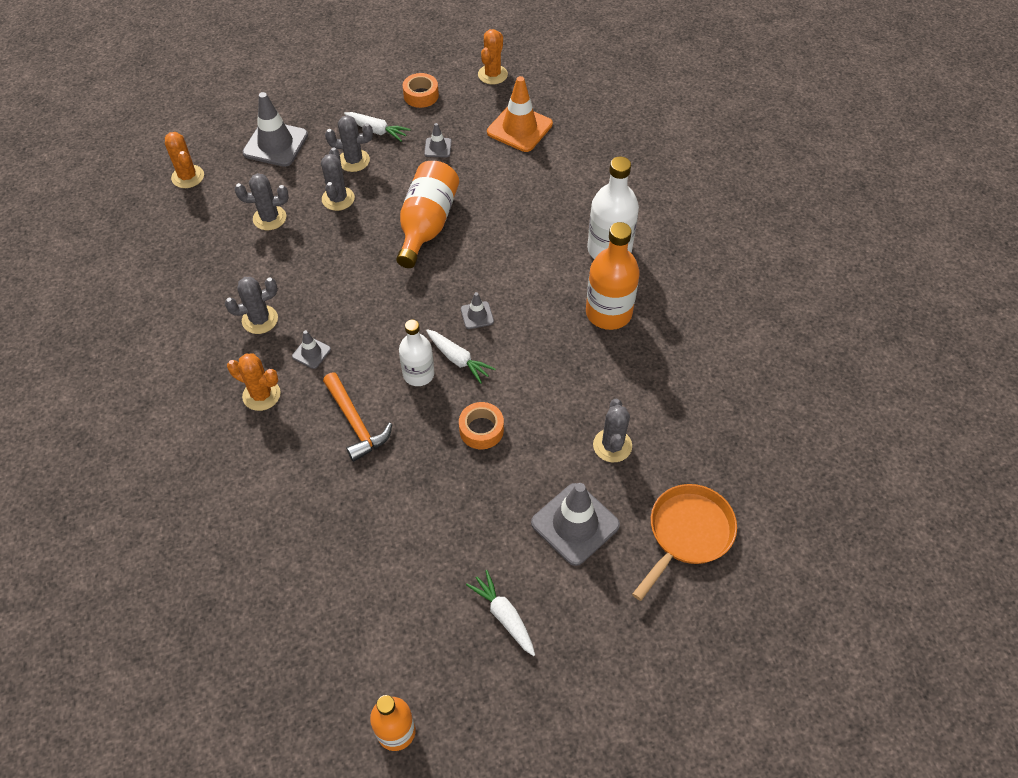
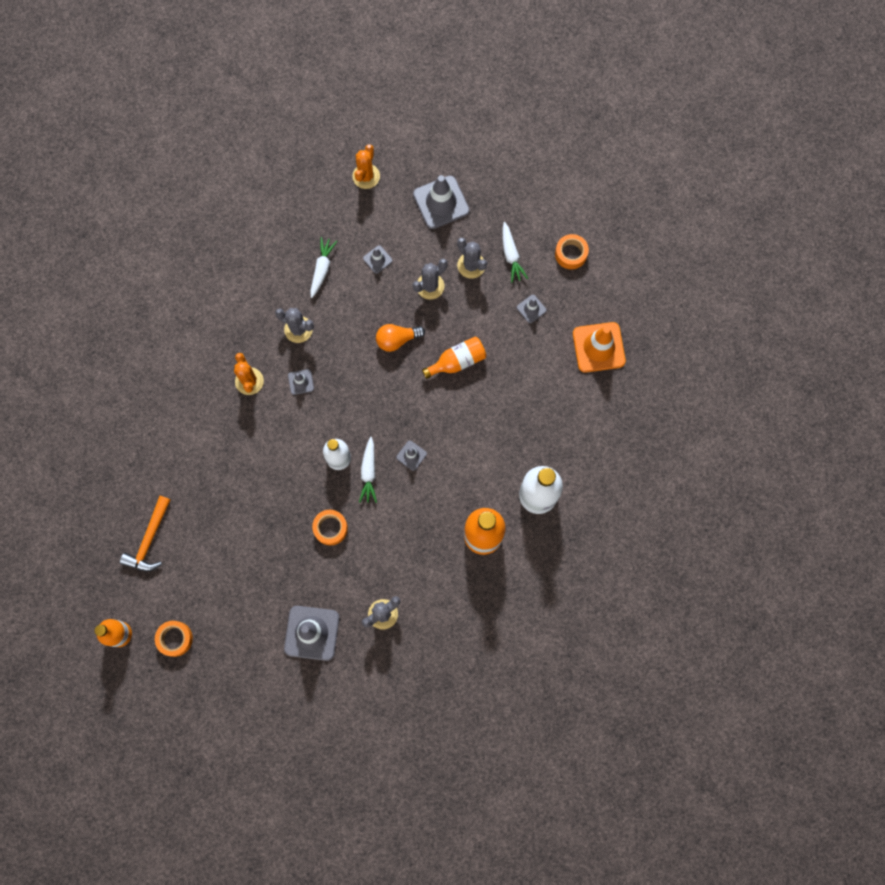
camera: 50 degrees right, 20 degrees up
(269, 218) = (377, 259): grey cactus -> grey traffic cone
(356, 423) = (275, 452): orange hammer -> orange hammer (149, 540)
(358, 253) = (397, 340): none -> orange light bulb
(427, 225) = (457, 361): orange bottle -> orange bottle, size x0.65
(458, 670) = (175, 639): none -> orange tape
(492, 75) = (636, 284): orange cactus -> none
(504, 616) = (224, 638): white carrot -> white carrot (322, 269)
(687, 533) = (357, 702): orange pan -> none

